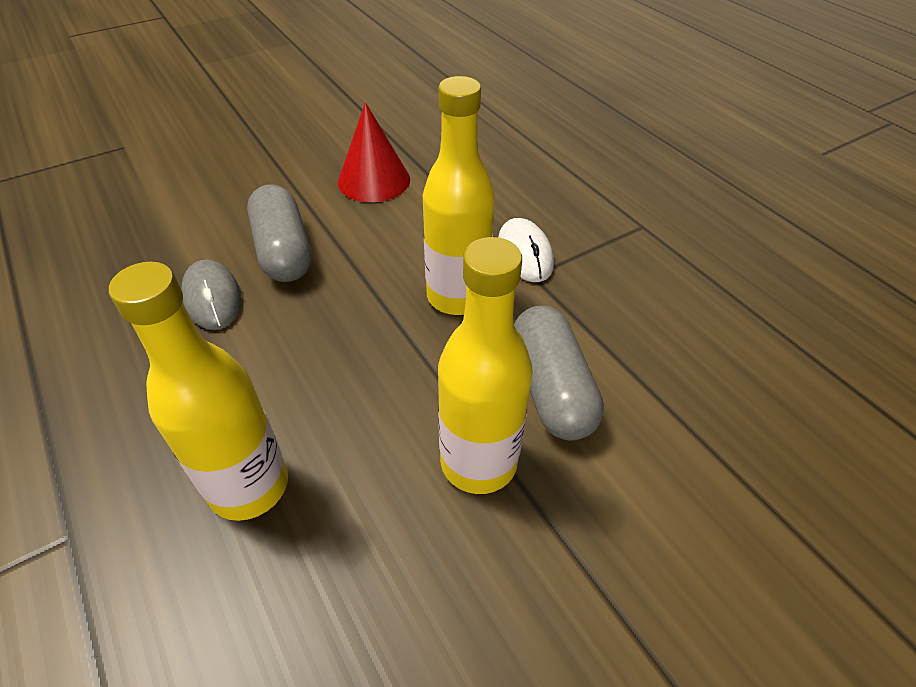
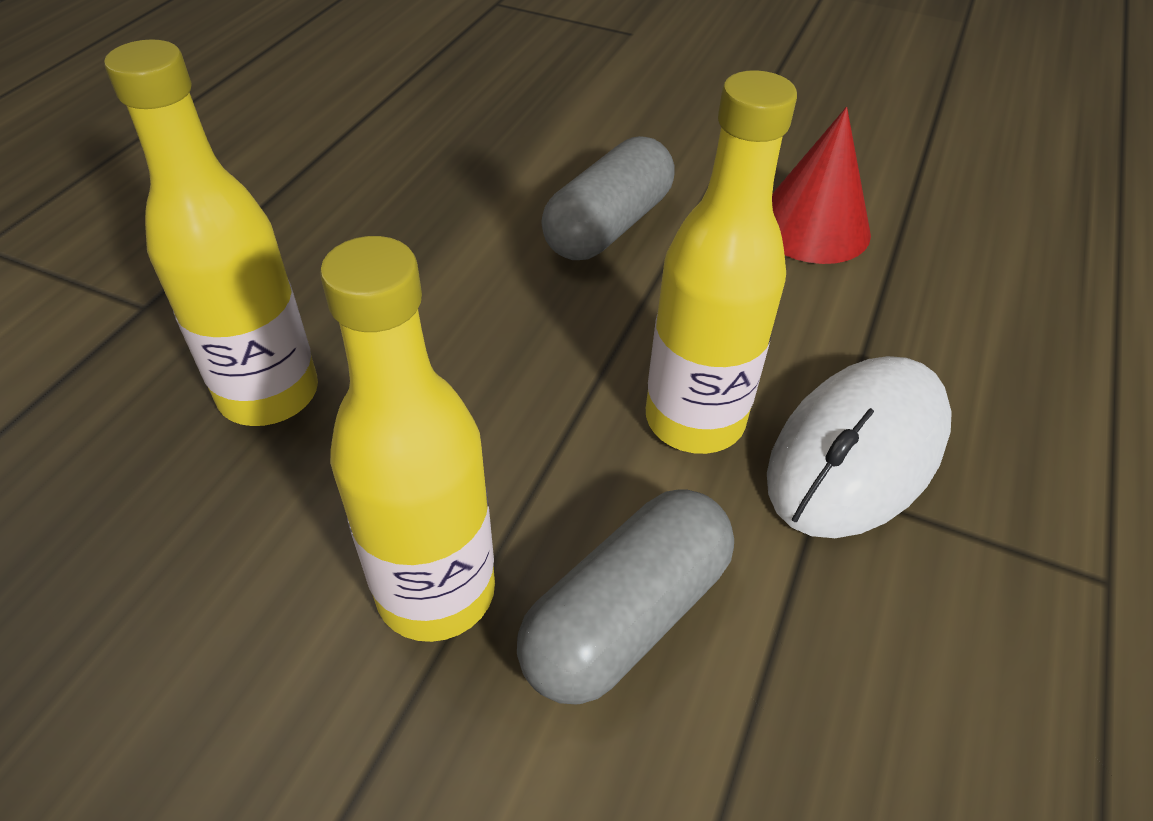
camera: 55 degrees right, 0 degrees up
(212, 297) = (489, 218): grey mouse -> none
(525, 253) = (857, 451): white mouse -> white mouse, size x1.58

